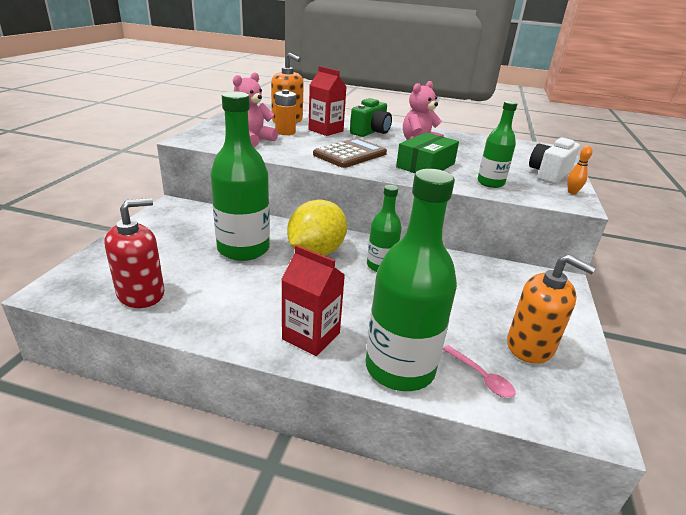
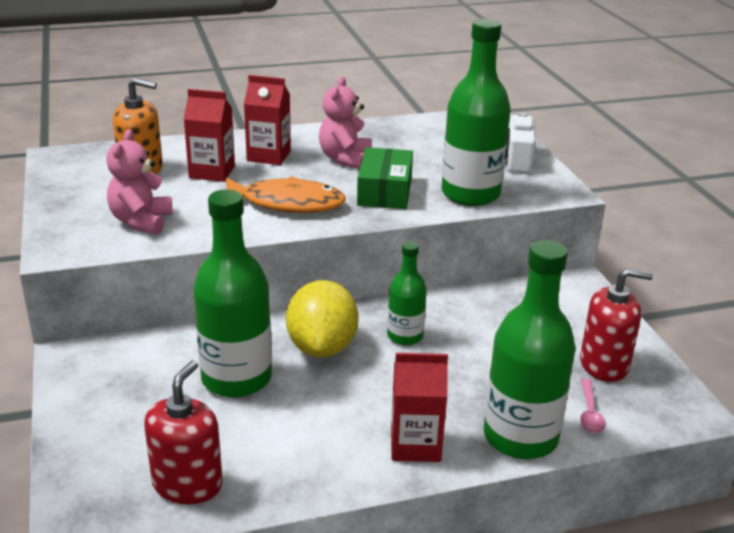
camera: 30 degrees left, 0 degrees up
(285, 132) = (165, 193): orange battery -> none
(350, 154) = (286, 203): brown calculator -> orange fish
(371, 132) = (269, 156): green camera -> red carton
(481, 377) = (590, 413): pink spoon -> pink spoon turned 75 degrees clockwise
(490, 183) = (470, 194): green bottle -> green bottle, size x1.80
(530, 346) = (604, 364): orange soap dispenser -> red soap dispenser
(572, 192) = (552, 178): orange bowling pin -> none

